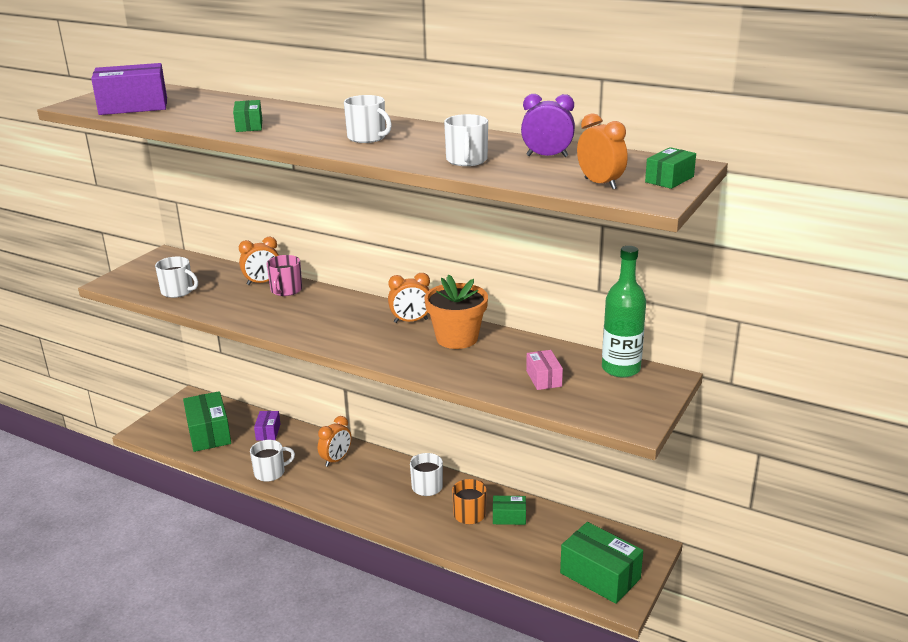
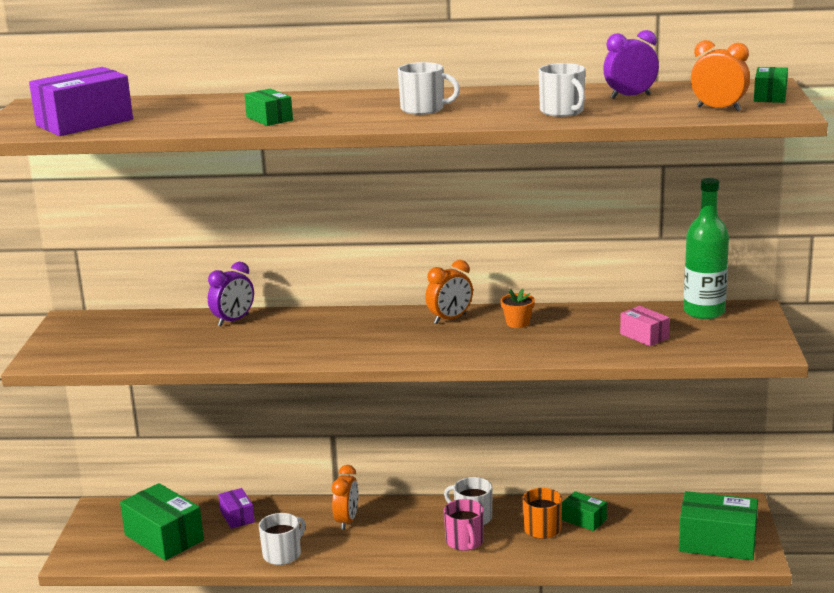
camera: 25 degrees left, 5 degrees down
(178, 291) = (141, 350): white mug -> none
(262, 282) = (233, 320): orange clock -> purple clock
(286, 290) = (272, 322): pink mug -> pink mug (465, 542)
(457, 338) = (517, 323): orange flower pot -> orange flower pot, size x0.49
(509, 517) = (584, 520): green box -> green box turned 60 degrees clockwise

